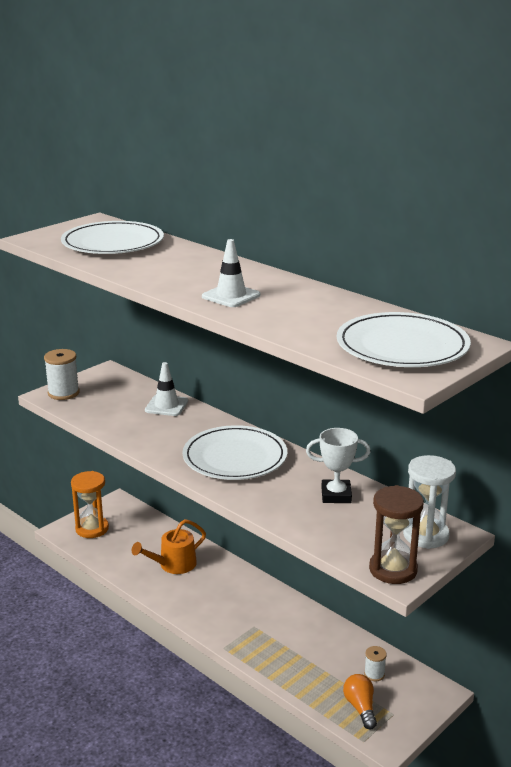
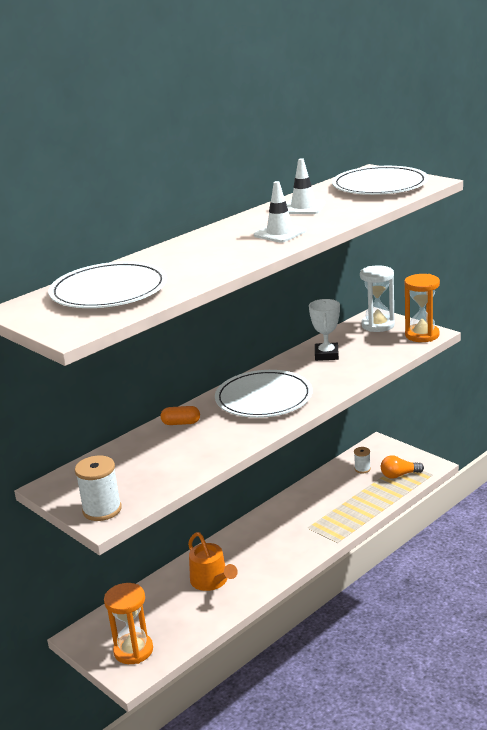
camera: 85 degrees left, 0 degrees up
(166, 406) = (152, 440): white traffic cone -> white traffic cone (303, 207)
(194, 417) = (181, 423): none -> orange capsule
(393, 569) = (422, 335): brown hourglass -> orange hourglass

